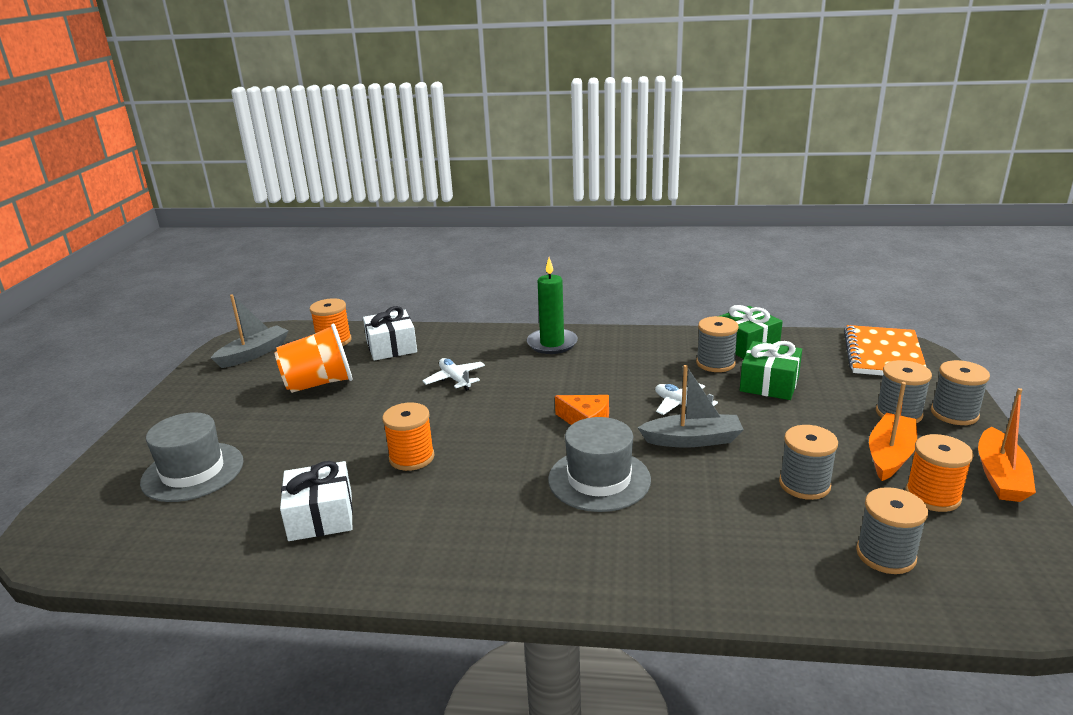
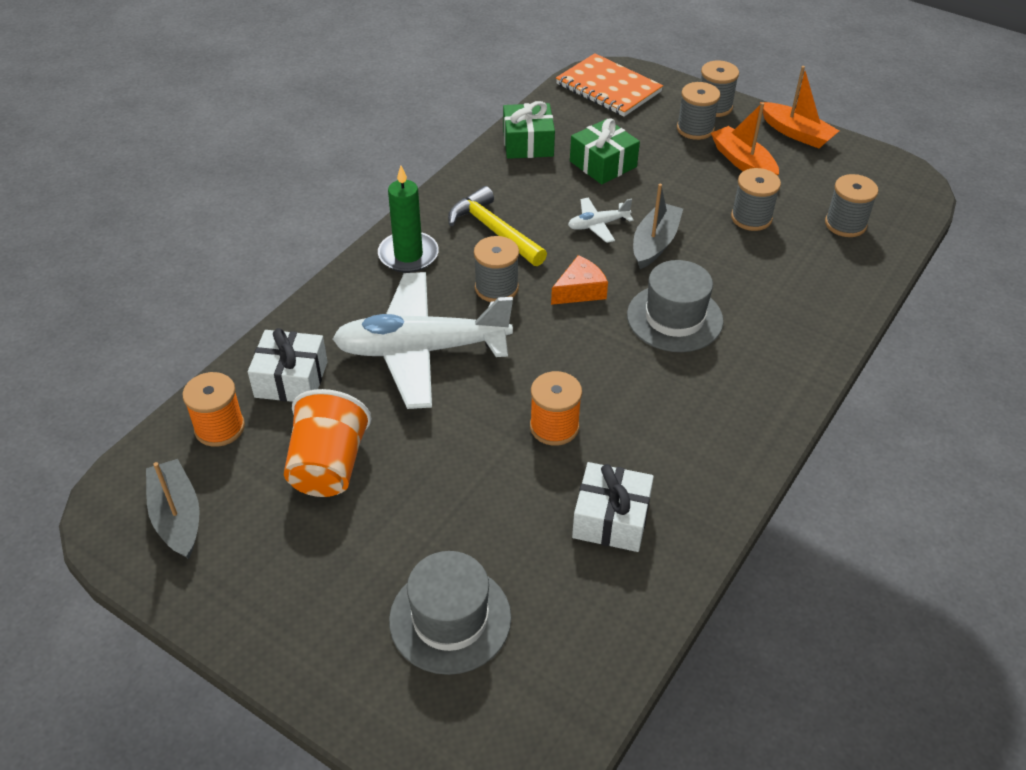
camera: 65 degrees left, 20 degrees up
(455, 379) = (421, 350): white plane -> white plane, size x2.35
(617, 365) = (494, 231): none -> yellow hammer
(715, 363) = (544, 174): grey spool -> grey spool (496, 288)
(932, 496) = (799, 171): orange spool -> none

